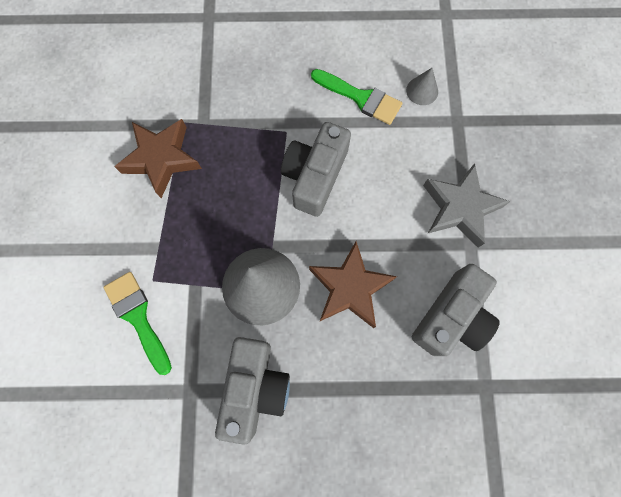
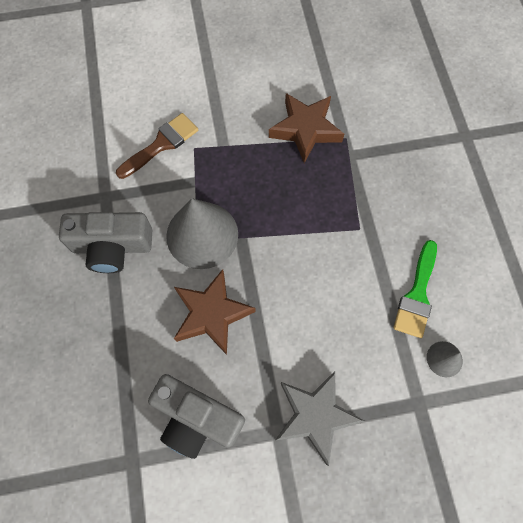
camera: 80 degrees right, 5 degrees down
(138, 317) = (161, 144): green brush -> brown brush
(315, 176) = (318, 264): grey camera -> none

